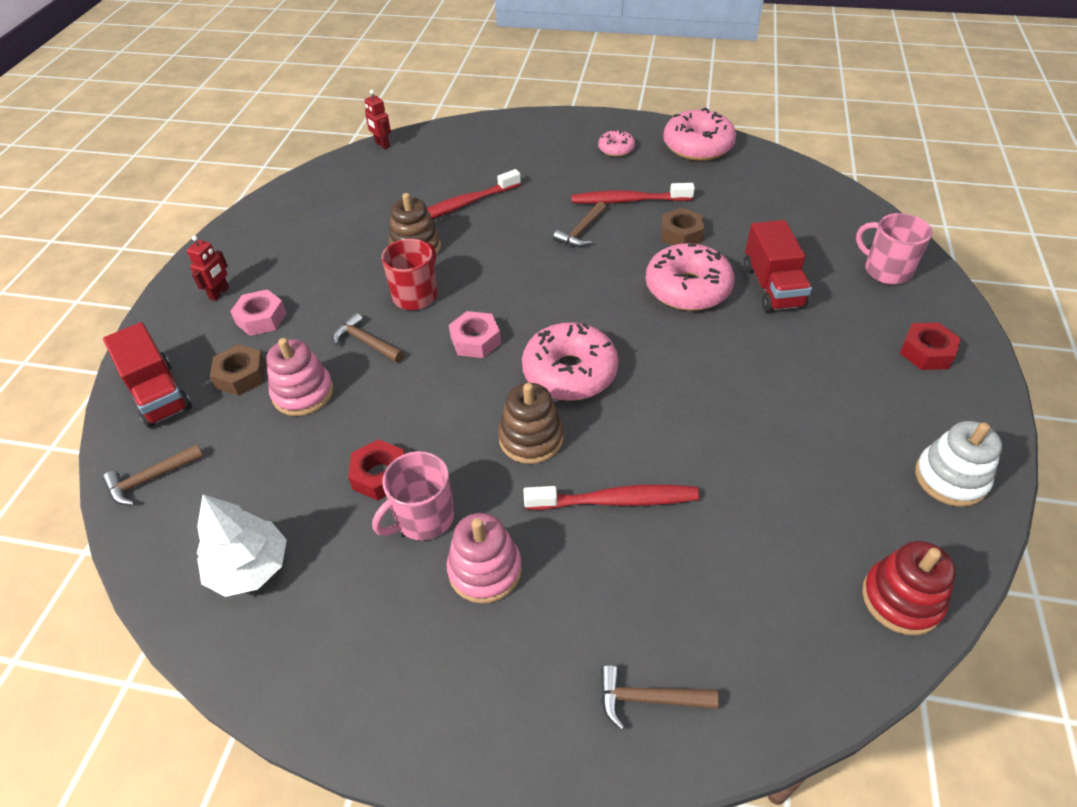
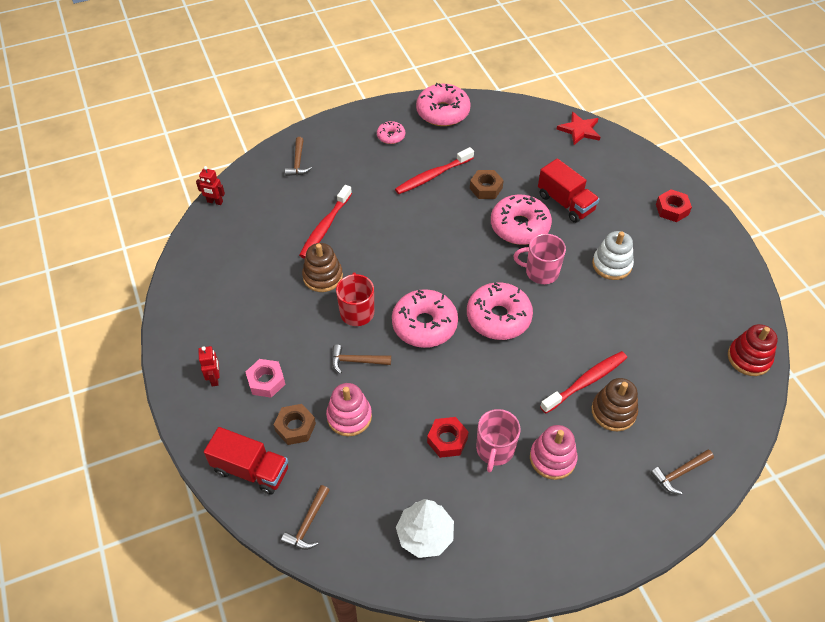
camera: 35 degrees left, 5 degrees up
(475, 340) = (424, 325): pink nut -> pink donut
(531, 438) = (512, 370): brown stacking toy -> brown stacking toy (613, 412)
(582, 231) = (423, 213): brown hammer -> brown hammer (298, 162)
(861, 218) = (579, 130): none -> red star
(886, 270) = (617, 163): pink mug -> pink mug (540, 272)
(950, 478) = (729, 281): white stacking toy -> white stacking toy (611, 265)

